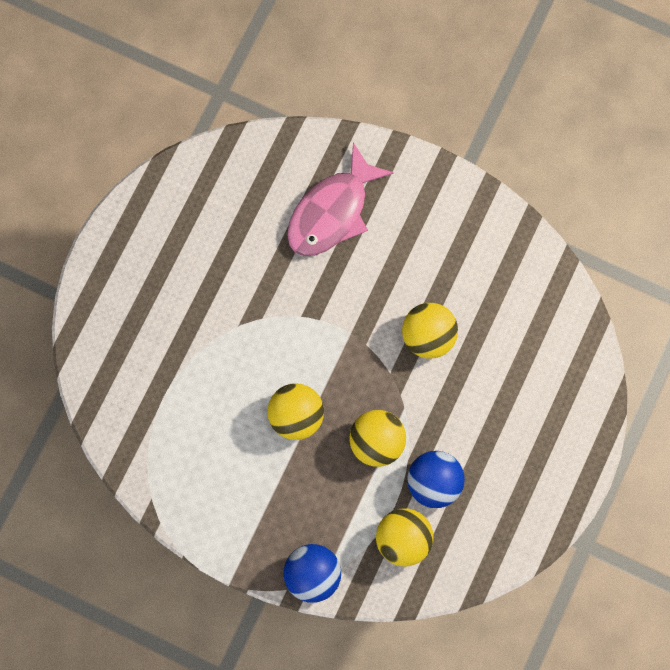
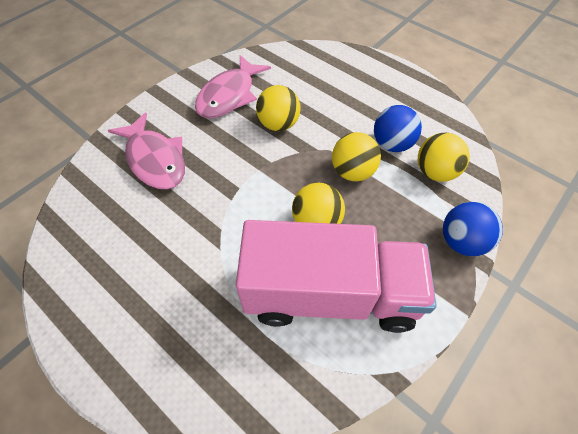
camera: 75 degrees left, 20 degrees down
(218, 447) = (330, 294): none -> pink truck
(461, 259) = (229, 95): none -> pink fish

